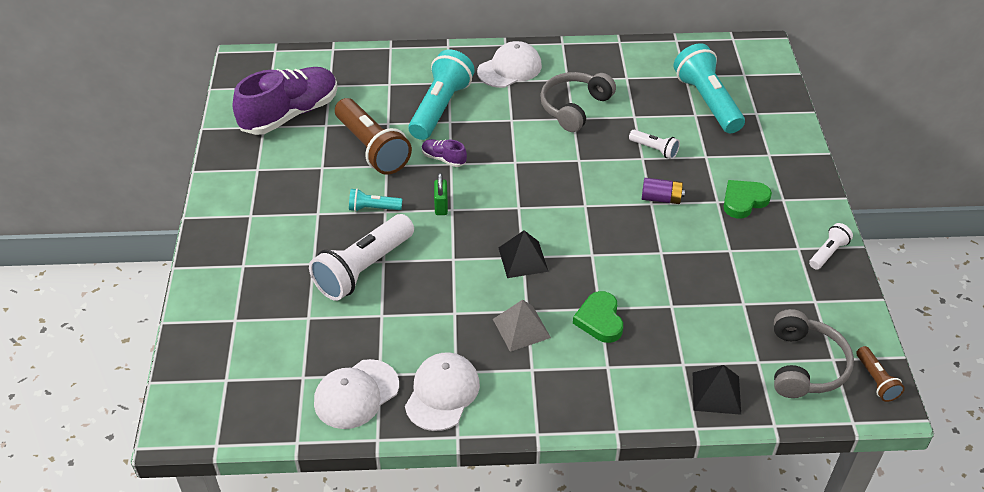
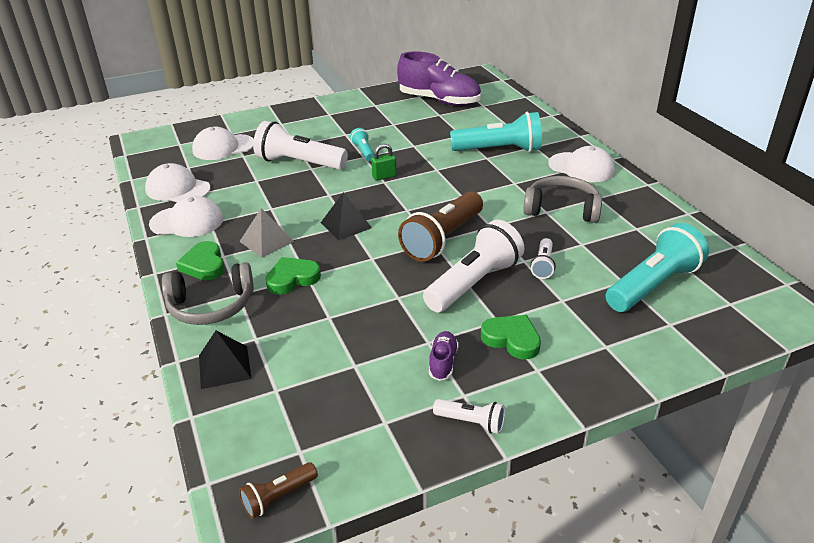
camera: 70 degrees right, 10 degrees down
(271, 334) = (223, 147): none -> white cap
(372, 148) = (428, 136): brown flashlight -> brown flashlight (443, 239)
(444, 159) = (439, 165): purple shoe -> purple shoe (443, 362)
(542, 388) = (204, 265): none -> green heart
(661, 198) = (474, 283): purple battery -> white flashlight
(805, 365) = (282, 428): grey headphones -> grey headphones (211, 306)

